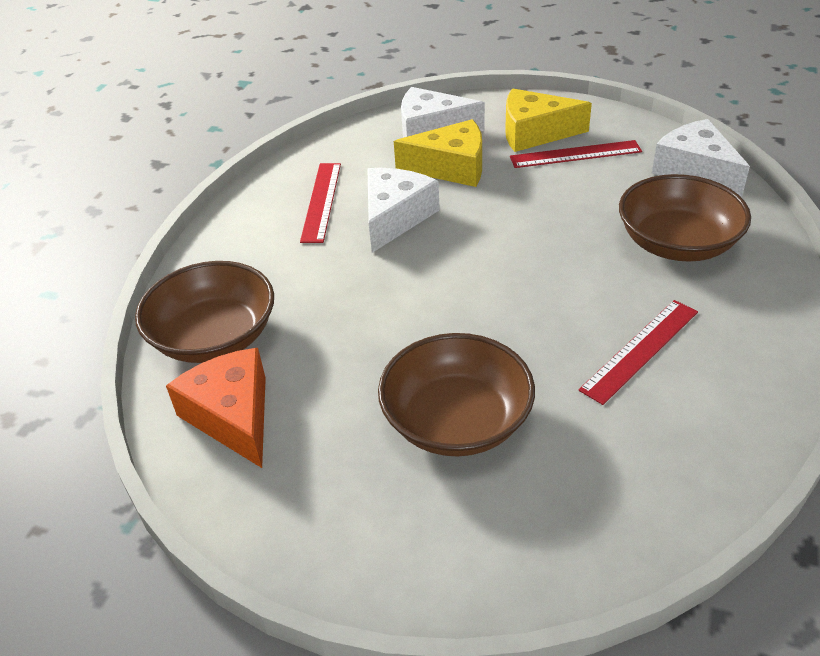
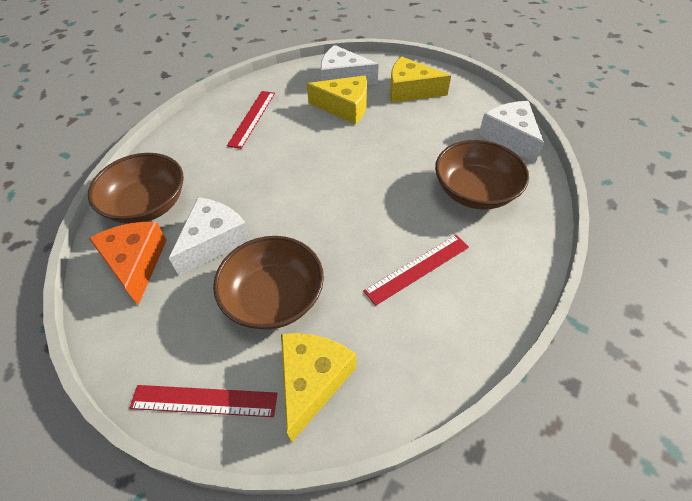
camera: 10 degrees right, 10 degrees up
(395, 217) = (294, 138): white cheese -> white cheese (214, 241)
(557, 512) = (312, 381): none -> yellow cheese
(575, 154) = (431, 111): red ruler -> red ruler (204, 401)

